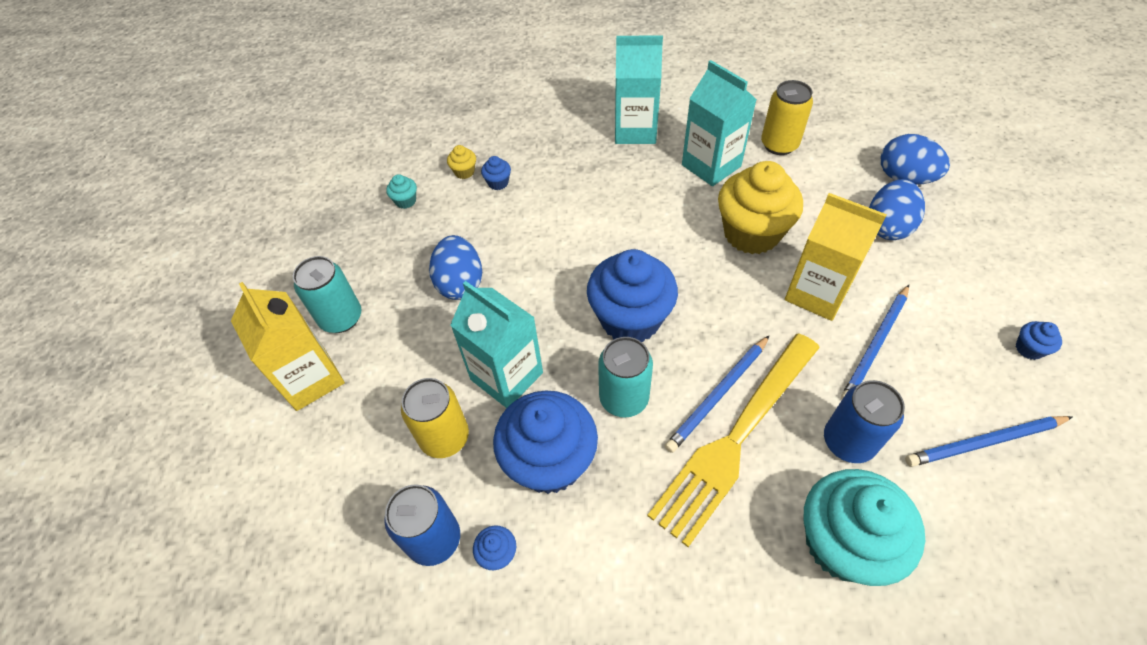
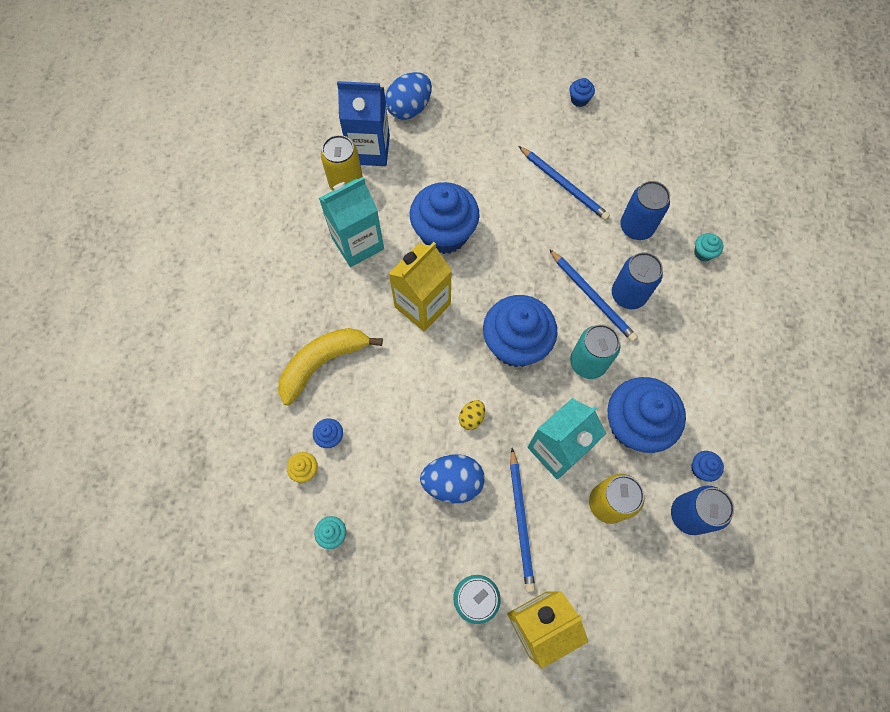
camera: 85 degrees left, 15 degrees up
(533, 289) = (471, 418): none -> yellow egg
(571, 164) = (323, 363): none -> yellow banana
(635, 131) = (292, 297): turquoise carton -> none
(735, 439) = (628, 295): yellow fork -> blue can
(751, 233) = (444, 233): yellow cupcake -> blue cupcake
(817, 293) = (513, 206): yellow carton -> yellow carton (422, 305)
(830, 155) = (369, 150): none -> blue carton
(843, 543) = (703, 253): turquoise cupcake -> turquoise cupcake, size x0.40
(887, 226) = (457, 139): blue egg -> none
(985, 442) = (643, 152): blue pencil -> blue pencil (521, 520)

